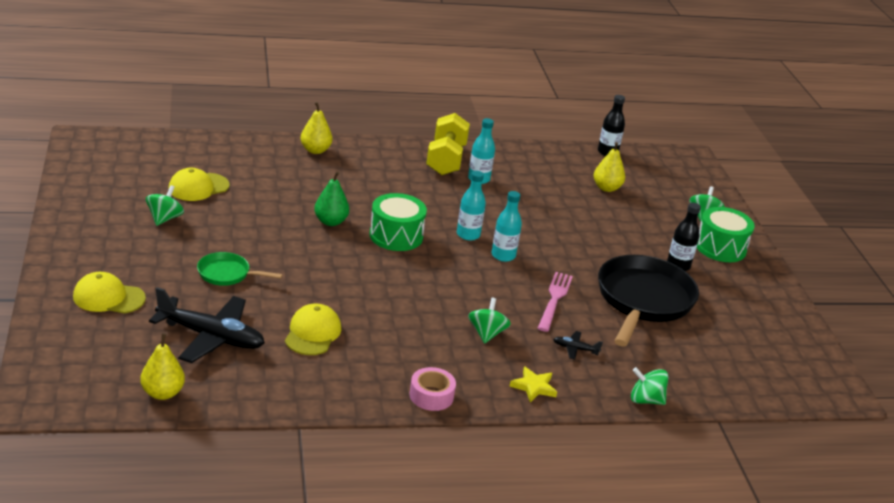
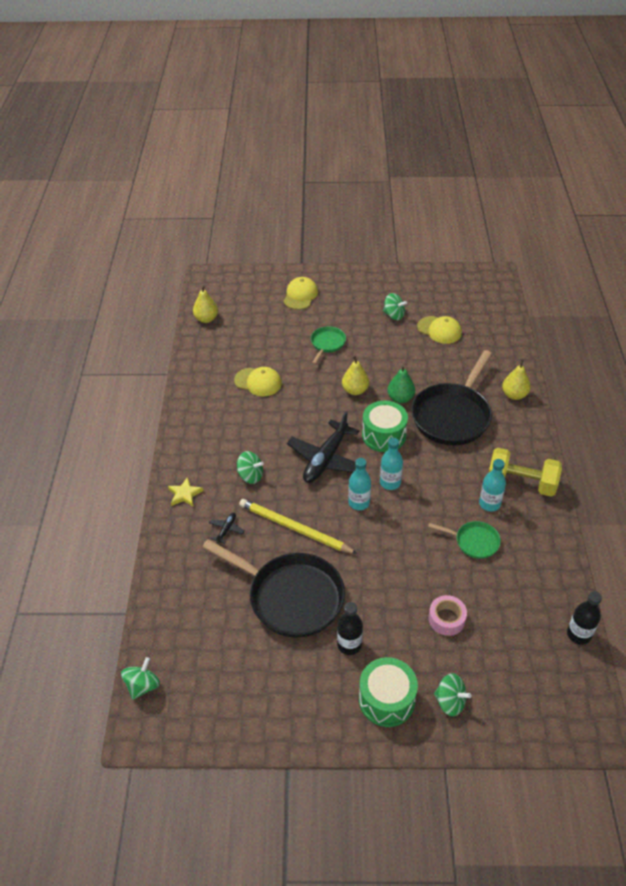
camera: 105 degrees right, 15 degrees up
(198, 187) = (439, 330): yellow cap -> yellow cap turned 150 degrees clockwise
(211, 337) = (257, 337): black plane -> black plane (325, 459)
(355, 189) = (452, 415): none -> black pan
(431, 396) = (184, 436): pink tape -> pink tape (446, 619)
(529, 191) = (473, 542): none -> green pan
(554, 299) = (294, 528): pink fork -> yellow pencil
(606, 188) = (495, 614): yellow pear -> yellow pear (355, 390)
(645, 400) = (158, 564): green spinning top -> green spinning top (142, 685)

